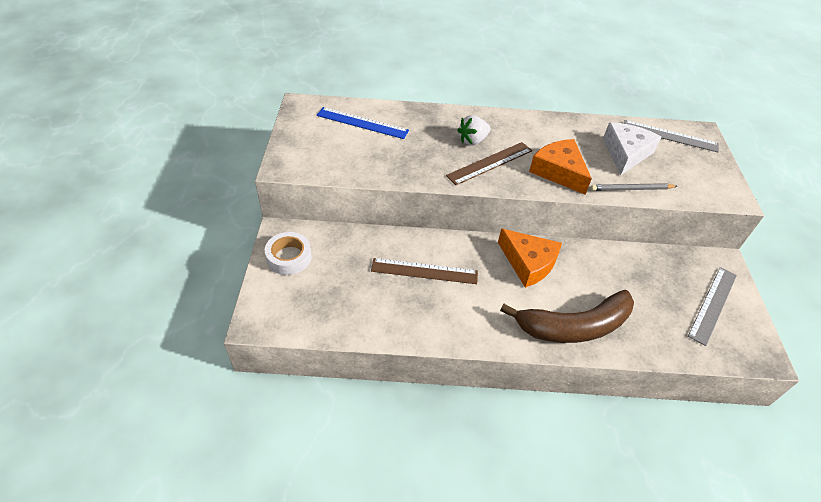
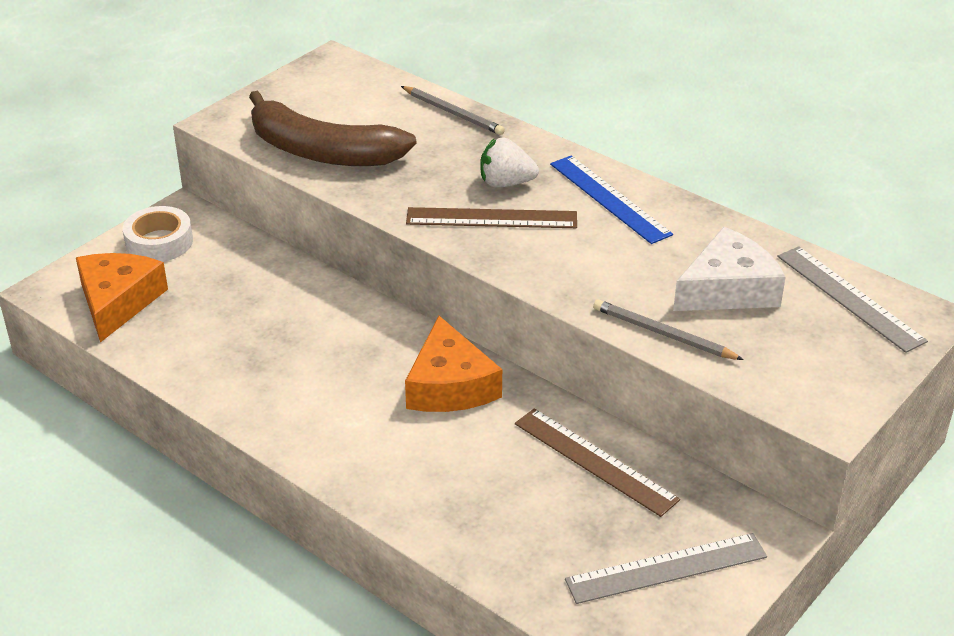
camera: 40 degrees right, 10 degrees down
(362, 123) = (382, 108): blue ruler -> blue ruler (609, 198)
(401, 111) = (453, 113): none -> grey pencil
(424, 271) = (298, 329): brown ruler -> brown ruler (595, 461)
(559, 171) = (580, 268): orange cheese -> orange cheese (118, 302)
(573, 326) = (412, 481): brown banana -> brown banana (322, 151)

